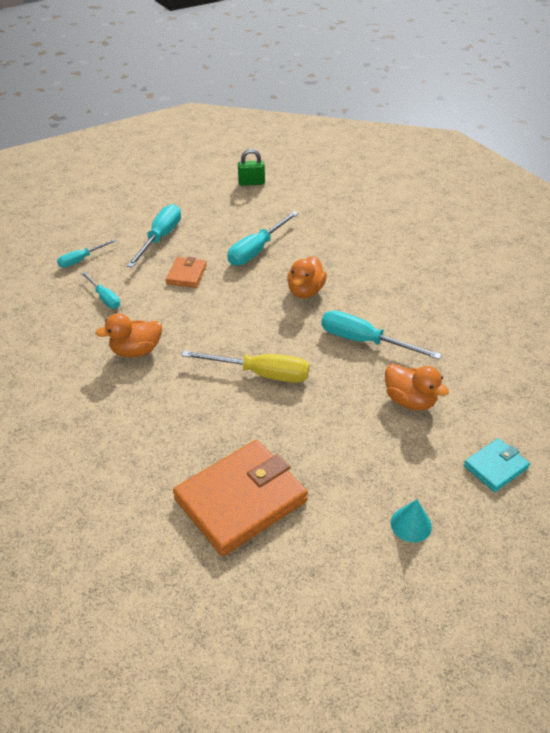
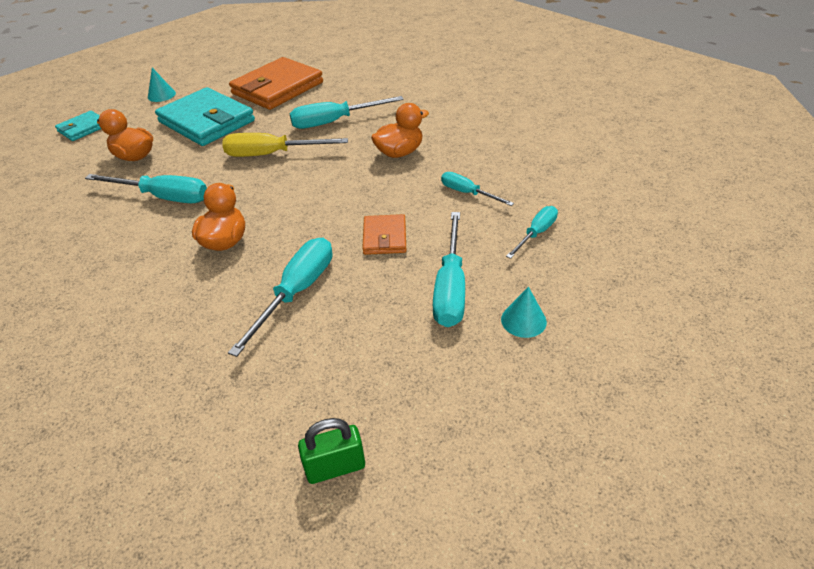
camera: 170 degrees right, 0 degrees up
(131, 217) = (523, 320): none -> turquoise cone
(184, 410) = (334, 122): none -> turquoise screwdriver
(336, 445) = (207, 121): none -> turquoise wallet

